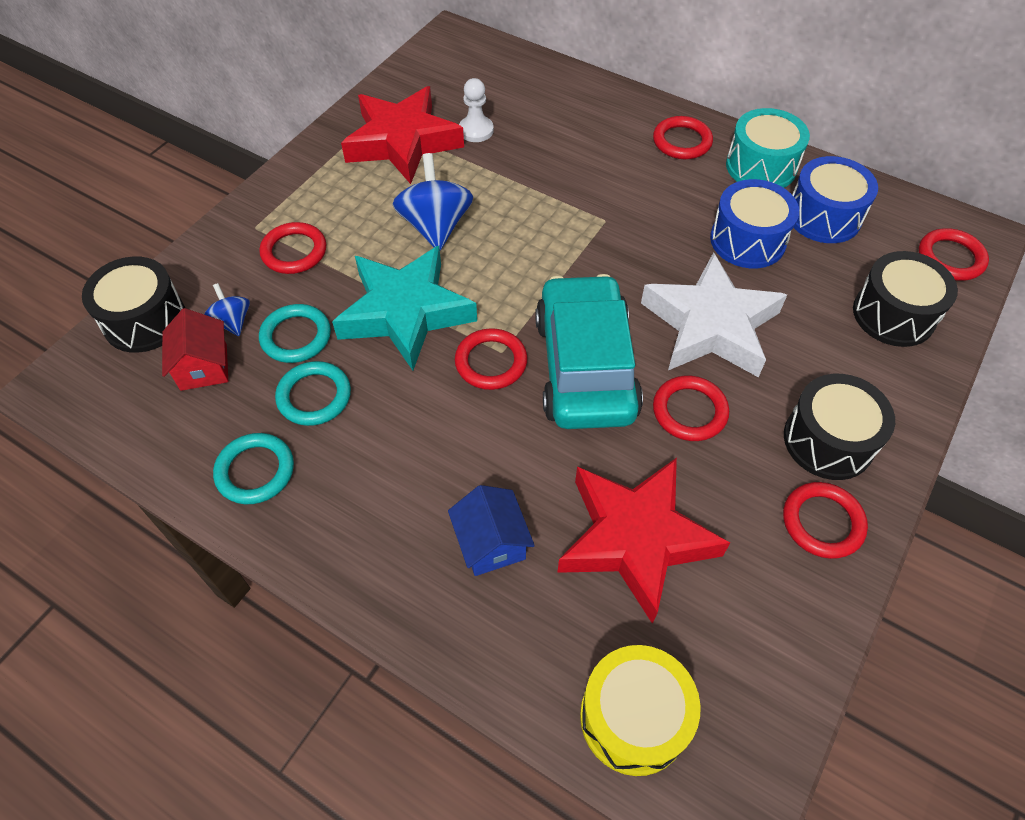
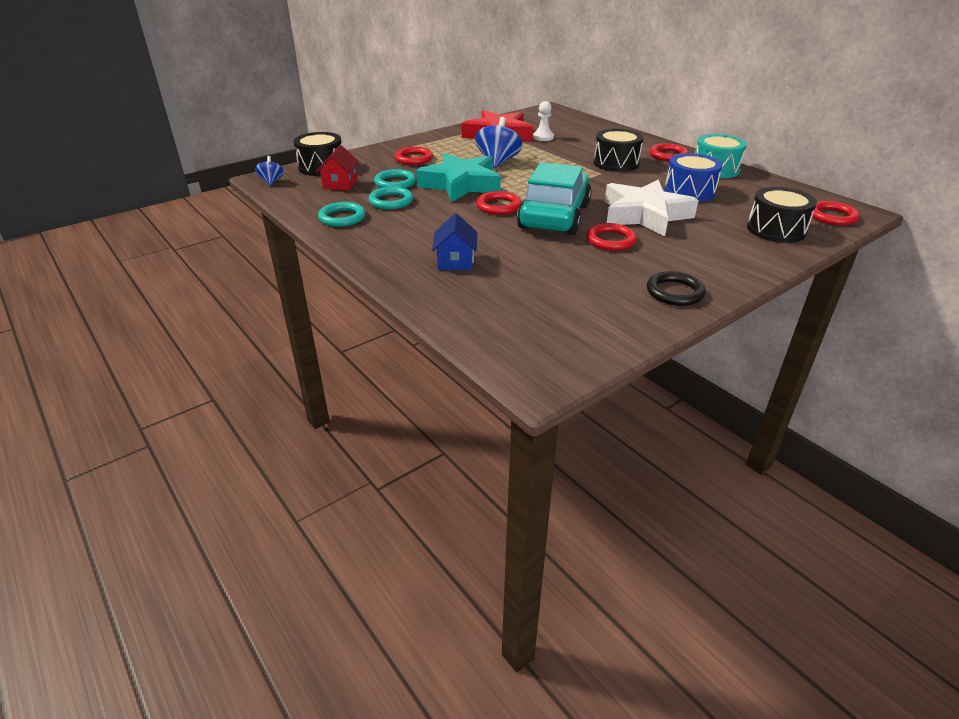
camera: 20 degrees right, 20 degrees down
(232, 322) = (365, 174): blue spinning top -> blue spinning top (271, 182)
(633, 718) = (499, 334): yellow drum -> none
(635, 539) = (545, 276): red star -> none
(822, 522) = (674, 292): red ring -> black ring
(823, 216) = (747, 190): blue drum -> none
(828, 440) = (698, 265): black drum -> black drum (616, 163)

